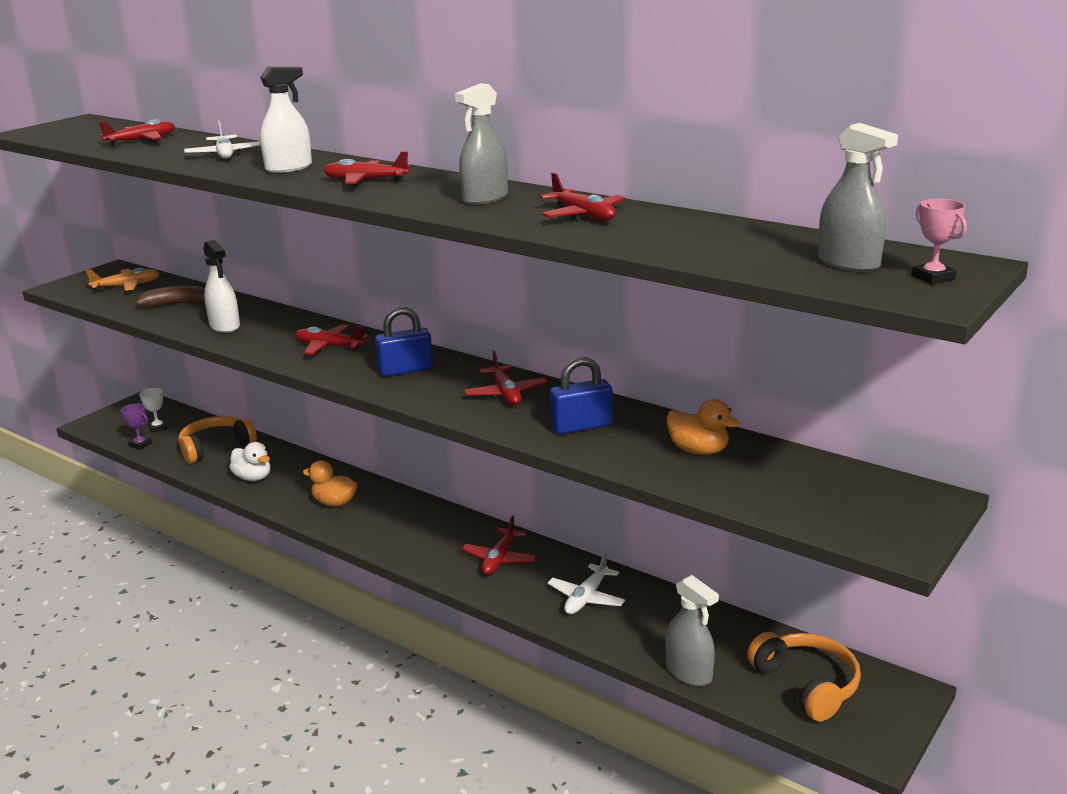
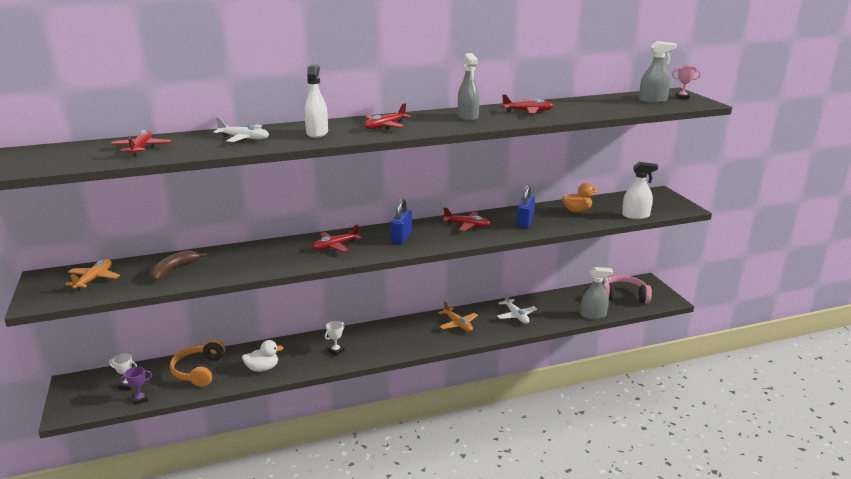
camera: 55 degrees left, 0 degrees up
(225, 326) = (244, 265): white spray bottle -> white spray bottle (635, 215)
(334, 503) = (336, 351): orange duck -> white trophy
(499, 559) = (458, 324): red plane -> orange plane
(807, 684) = (624, 296): orange headphones -> pink headphones

